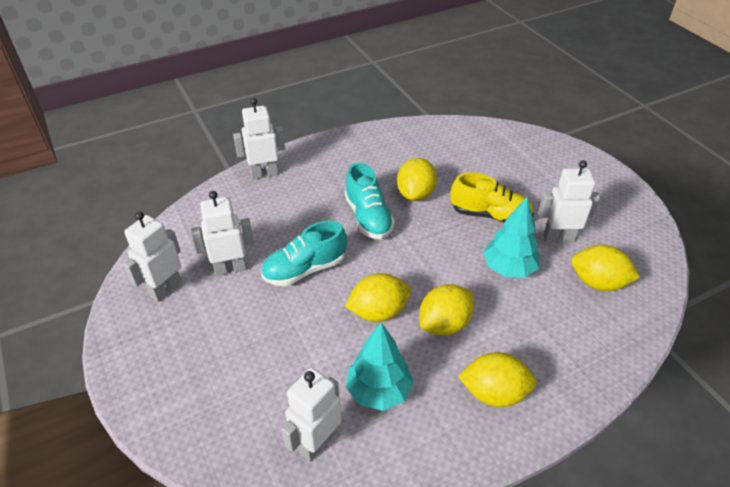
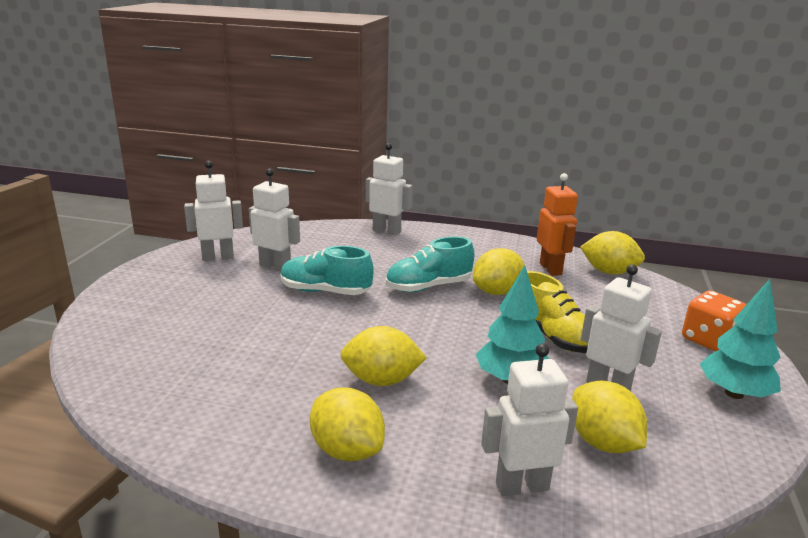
camera: 40 degrees right, 20 degrees down
(317, 443) = (161, 386): white robot -> white robot (521, 486)
(368, 217) = (428, 287): turquoise shoe -> turquoise shoe turned 45 degrees clockwise
(378, 312) = (338, 342): yellow lemon -> yellow lemon (609, 272)
(379, 391) = (255, 387): turquoise tree -> turquoise tree (734, 393)
(421, 149) = (551, 269): none -> orange robot
(564, 163) = (708, 340): none -> orange dice

